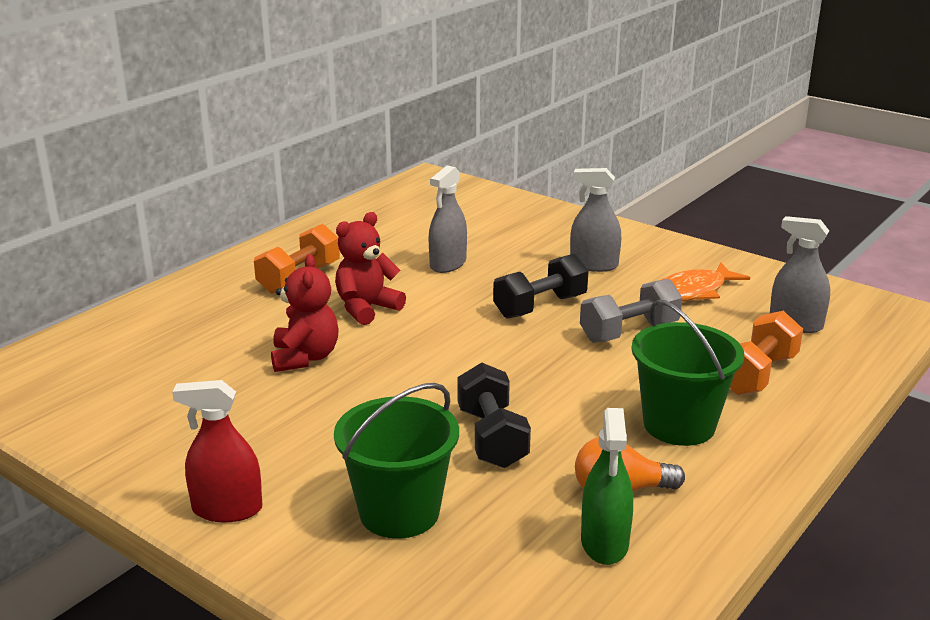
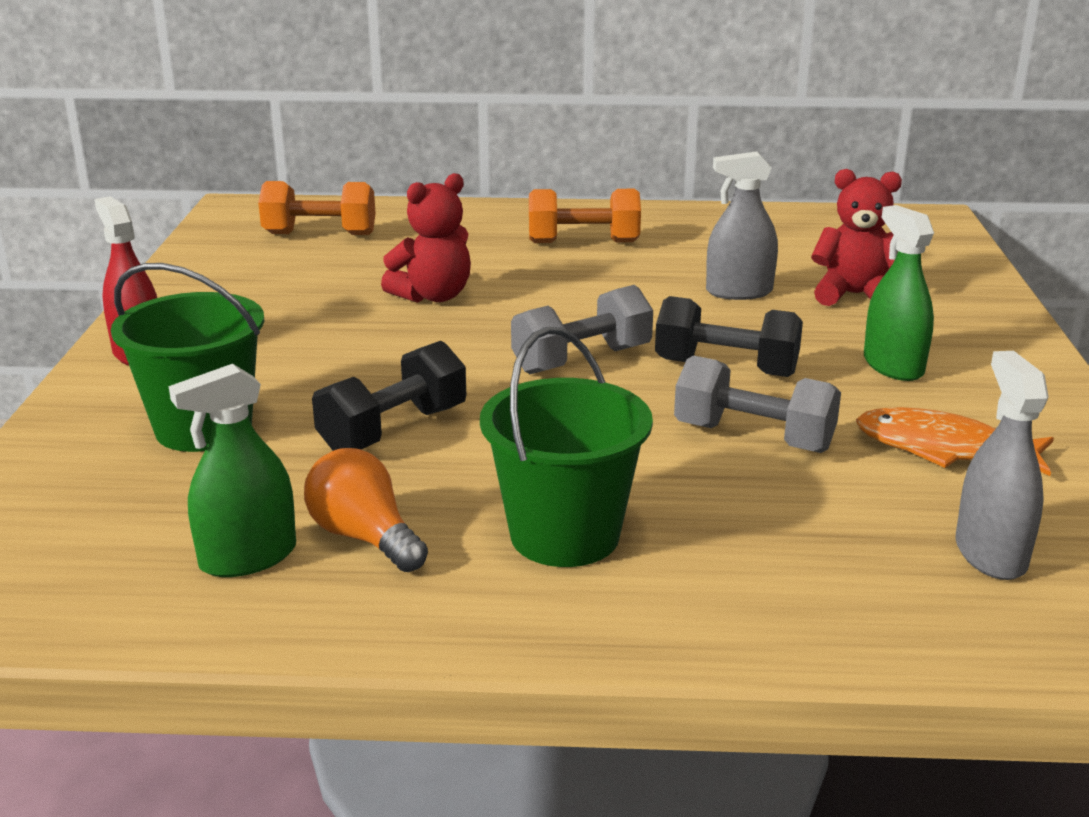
camera: 55 degrees right, 0 degrees up
(366, 308) = (572, 288): red teddy bear -> red teddy bear (854, 295)
(475, 343) = (582, 360): none -> grey dumbbell
(594, 265) = (893, 366): grey spray bottle -> green spray bottle
(757, 374) = (782, 559): orange dumbbell -> orange dumbbell (320, 234)

